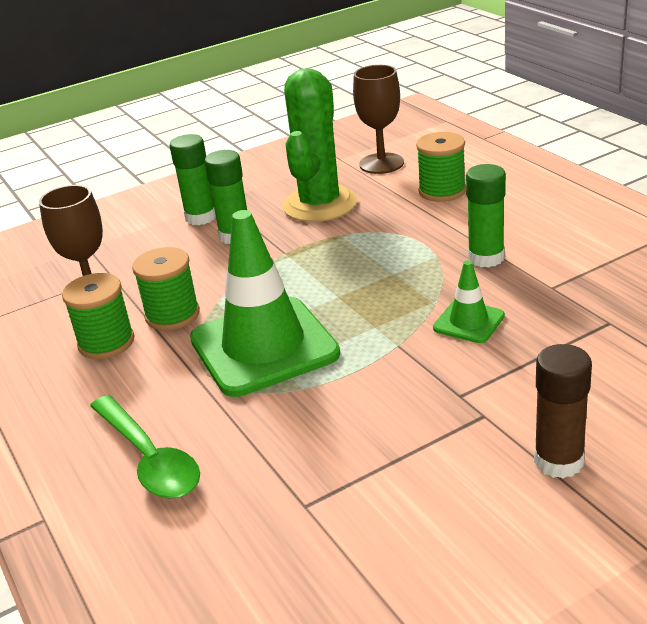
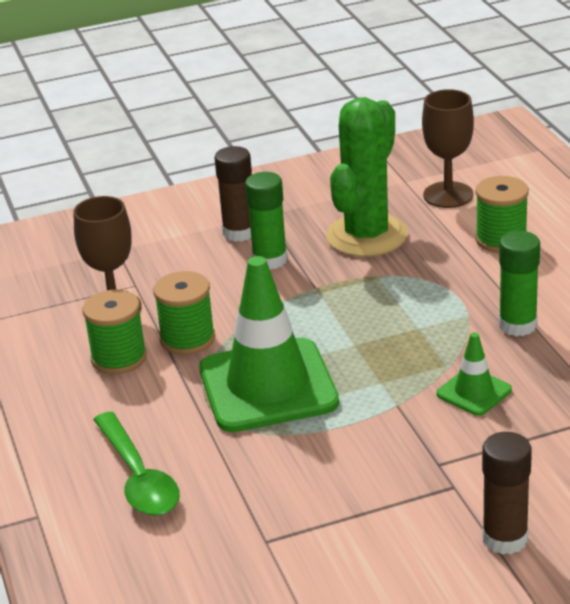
camera: 10 degrees right, 0 degrees up
(201, 217) = (239, 232): green glue stick -> brown glue stick

